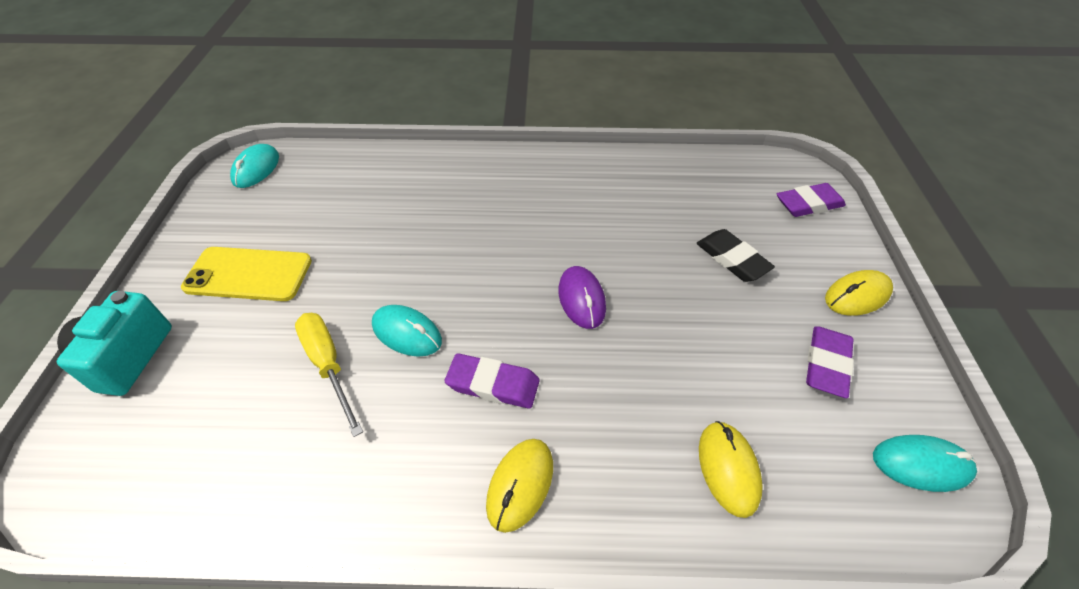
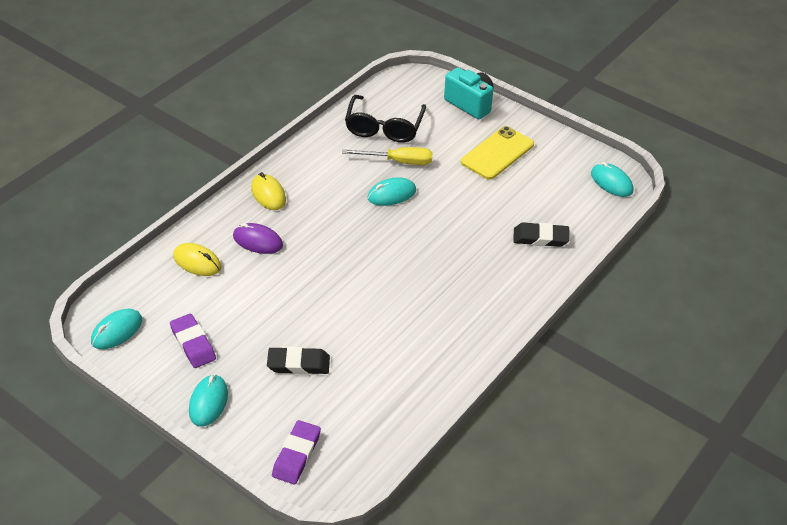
camera: 125 degrees right, 5 degrees down
(245, 434) = (384, 127): none -> black glasses
(388, 181) = (540, 238): none -> black eraser
(493, 384) = (326, 210): purple eraser -> none
(581, 299) = (343, 272): purple mouse -> purple mouse (258, 241)
(857, 295) = (208, 402): yellow mouse -> turquoise mouse

